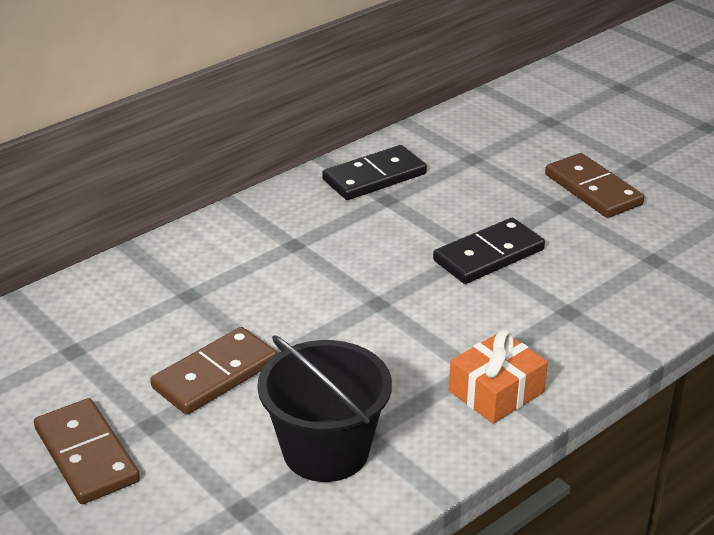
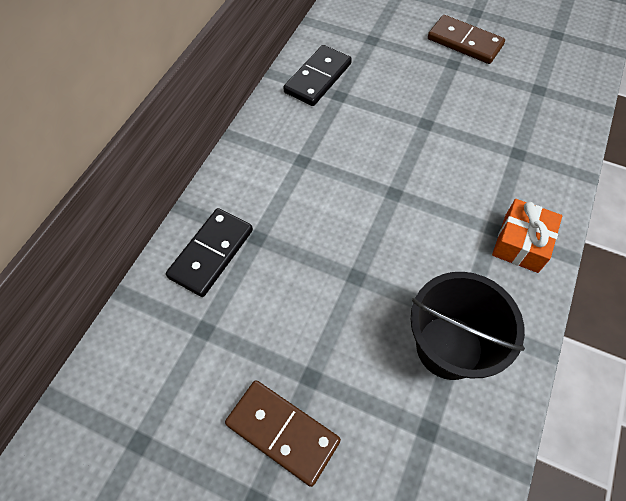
camera: 25 degrees left, 25 degrees up
(215, 375) = (326, 308): brown domino -> none
(488, 255) = (438, 122): black domino -> black domino (211, 253)

